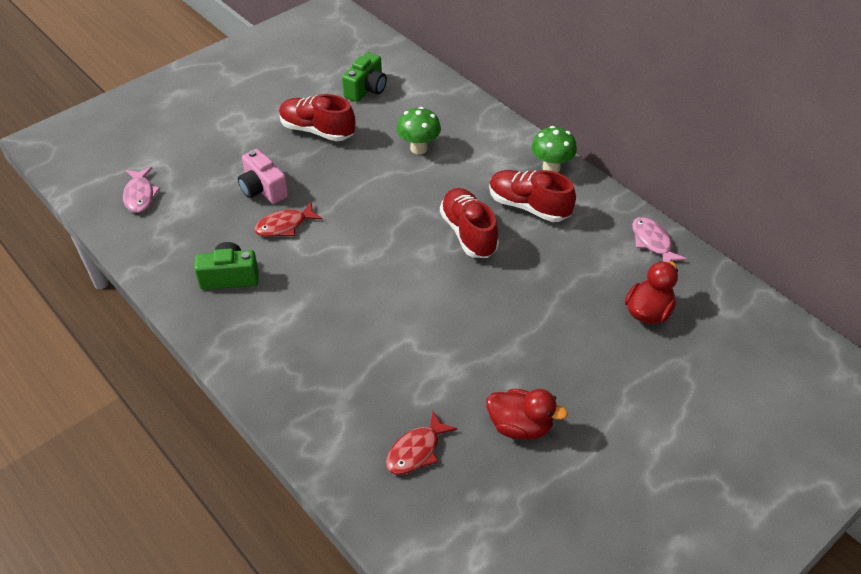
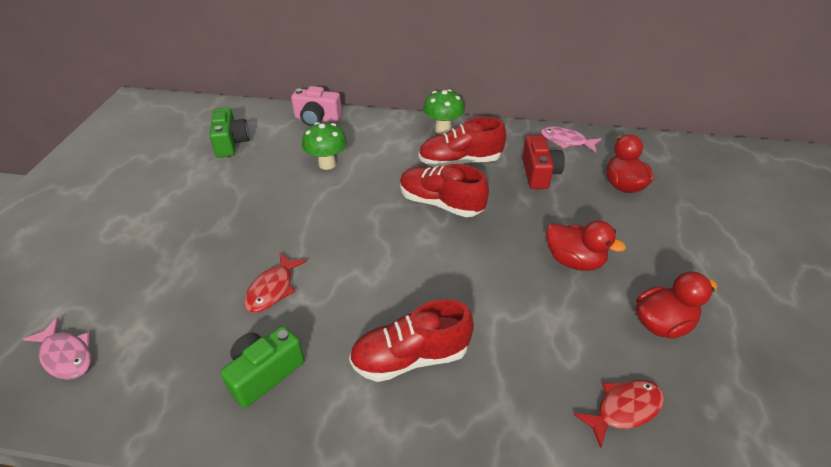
camera: 40 degrees left, 5 degrees down
(263, 189) = (214, 269): pink camera -> pink camera (317, 119)
(317, 130) = (218, 194): red shoe -> red shoe (410, 357)
(416, 451) = (624, 409): red fish -> red fish turned 120 degrees counterclockwise
(515, 341) = (574, 261): none -> red duck
(584, 257) = (539, 173): none -> red camera

